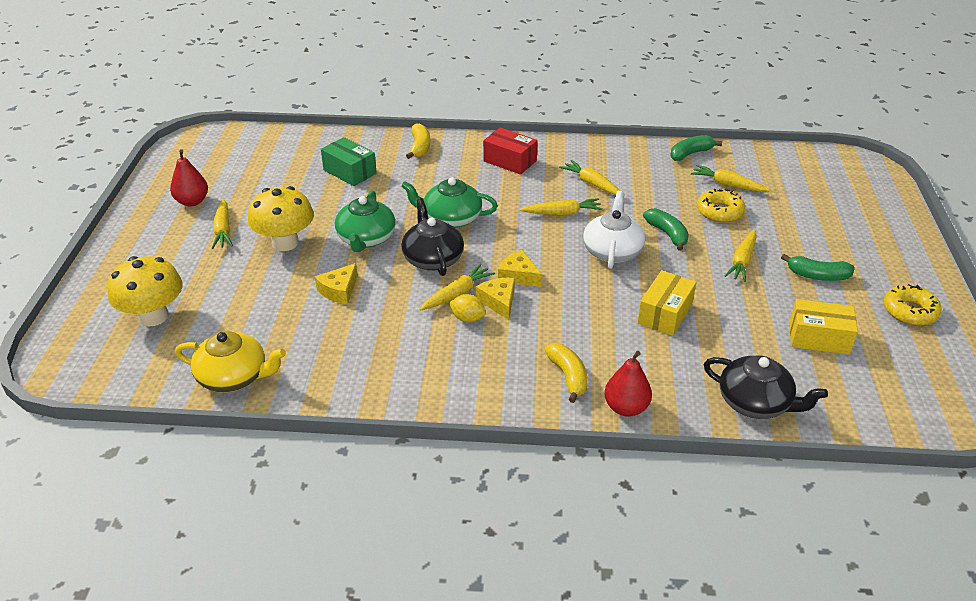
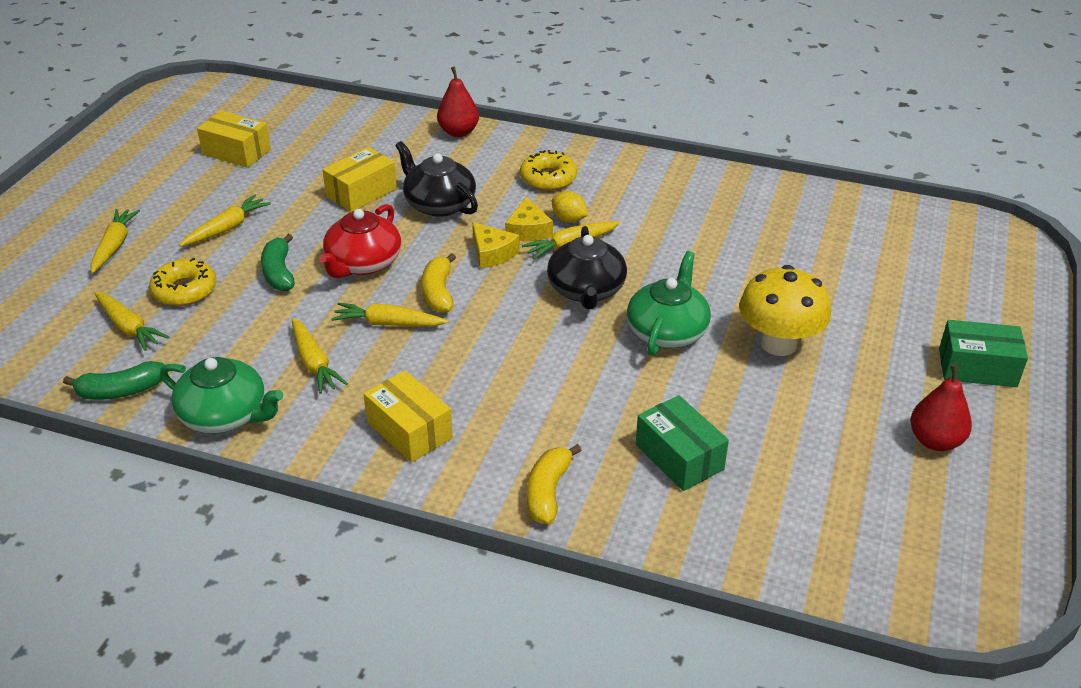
camera: 165 degrees left, 0 degrees up
(144, 249) = (977, 368): none -> green box
(153, 316) = (926, 276): yellow mushroom -> none
(223, 230) = (871, 380): yellow carrot -> yellow carrot (114, 246)
(234, 377) = (819, 205): yellow teapot -> none
(339, 290) = (708, 270): yellow cheese -> none
(451, 218) = (543, 342): green teapot -> green teapot (225, 415)
(510, 161) = (409, 430): red box -> yellow box
(568, 376) = (494, 159): yellow banana -> yellow banana (438, 293)
(612, 251) = (363, 263): white teapot -> red teapot
(755, 402) = (346, 120): black teapot -> black teapot (439, 204)
(817, 276) = (166, 201): green banana -> none
(909, 311) = (122, 158): yellow donut -> yellow donut (548, 178)

